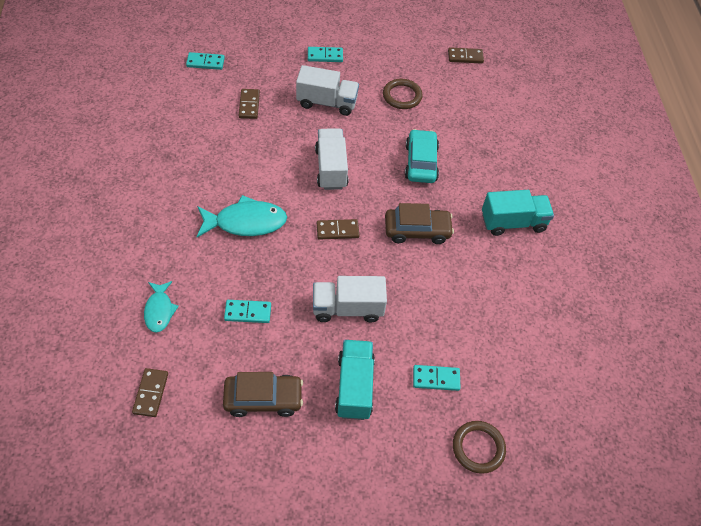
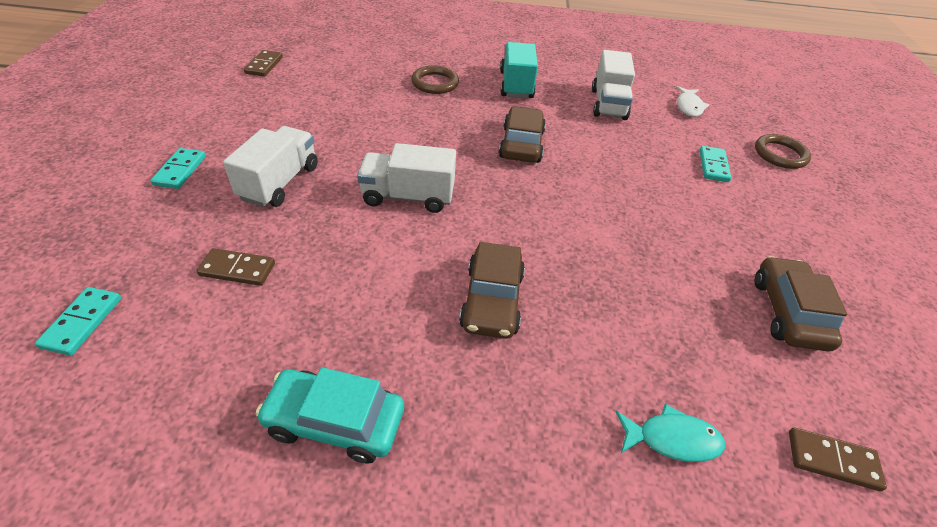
camera: 80 degrees left, 10 degrees down
(246, 222) = (492, 300): turquoise fish -> brown car
(248, 312) = (657, 315): turquoise domino -> none
(337, 230) = (516, 206): brown domino -> none
(347, 308) = (636, 215): white truck -> white truck (608, 104)
(354, 386) = (742, 226): turquoise truck -> none
(402, 96) = (303, 118): brown ring -> brown ring (435, 83)
(421, 162) = (420, 124): turquoise car -> turquoise car (335, 422)
(539, 373) = (688, 106): none -> white fish

